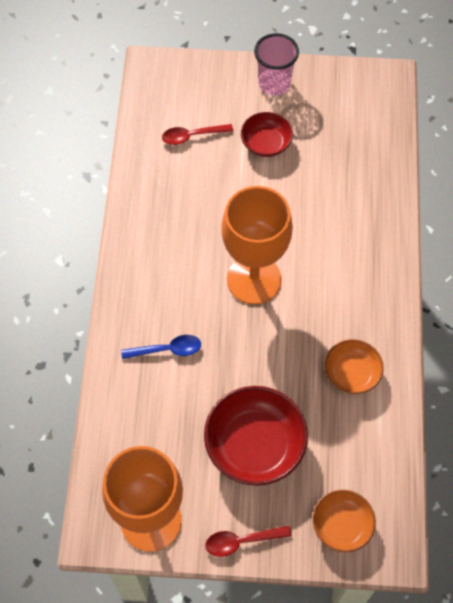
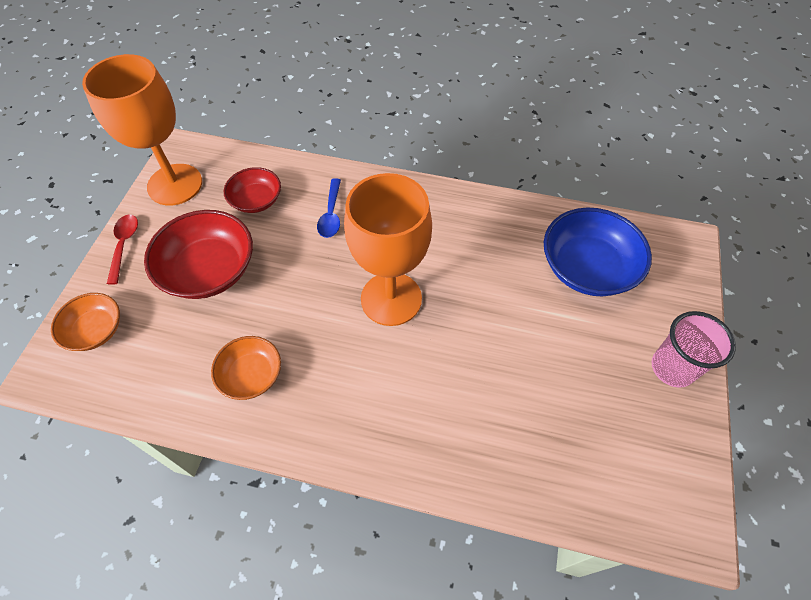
camera: 100 degrees right, 5 degrees down
(192, 136) = (587, 268): red spoon -> blue bowl
(266, 143) = (576, 342): red bowl -> red bowl (256, 200)

